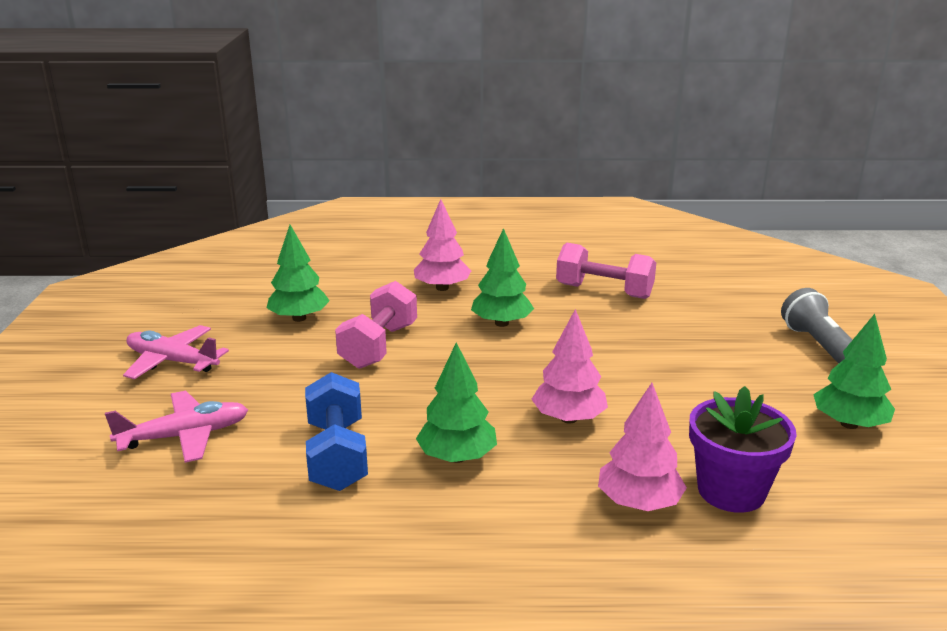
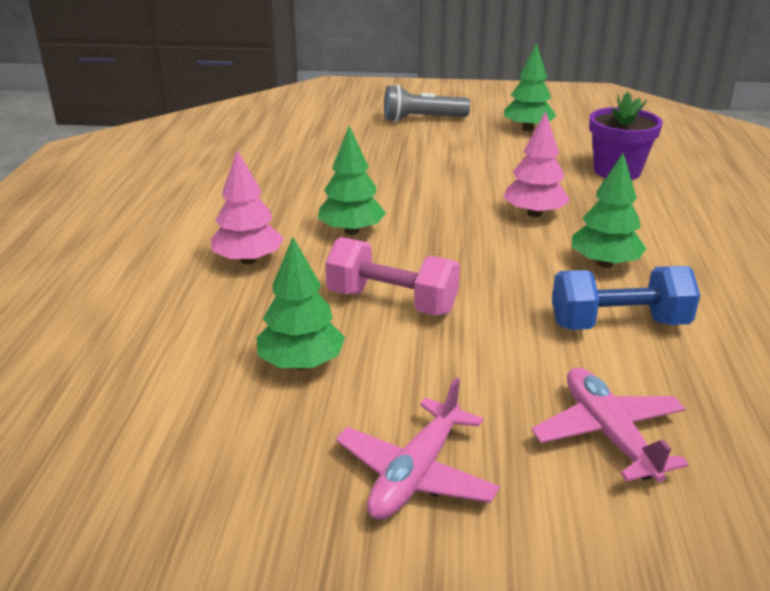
camera: 85 degrees left, 5 degrees up
(604, 291) = (294, 179): pink dumbbell -> none
(639, 503) = (642, 200): pink tree -> none

